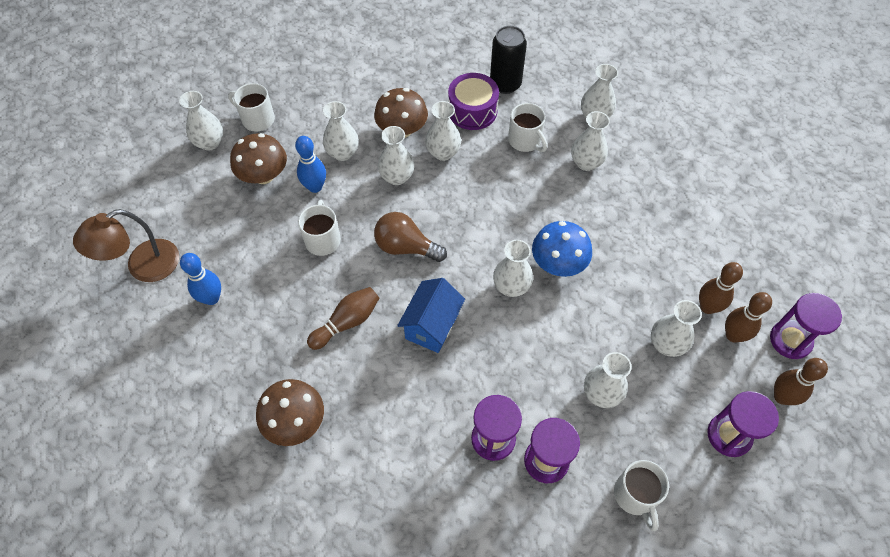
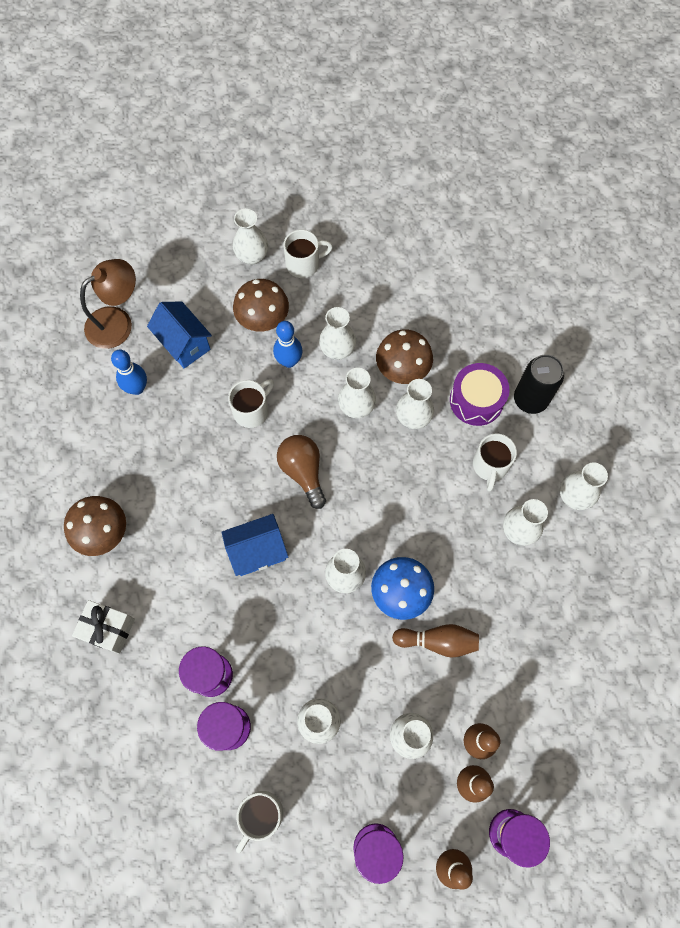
camera: 45 degrees right, 10 degrees up
(143, 266) = (117, 322): brown lamp -> brown lamp turned 135 degrees clockwise
(218, 238) = (184, 344): none -> blue house
(257, 119) = (304, 264): white mug -> white mug turned 90 degrees clockwise
(347, 322) = (204, 492): brown bowling pin -> brown bowling pin (438, 641)
(378, 485) = (108, 629): none -> white gift

